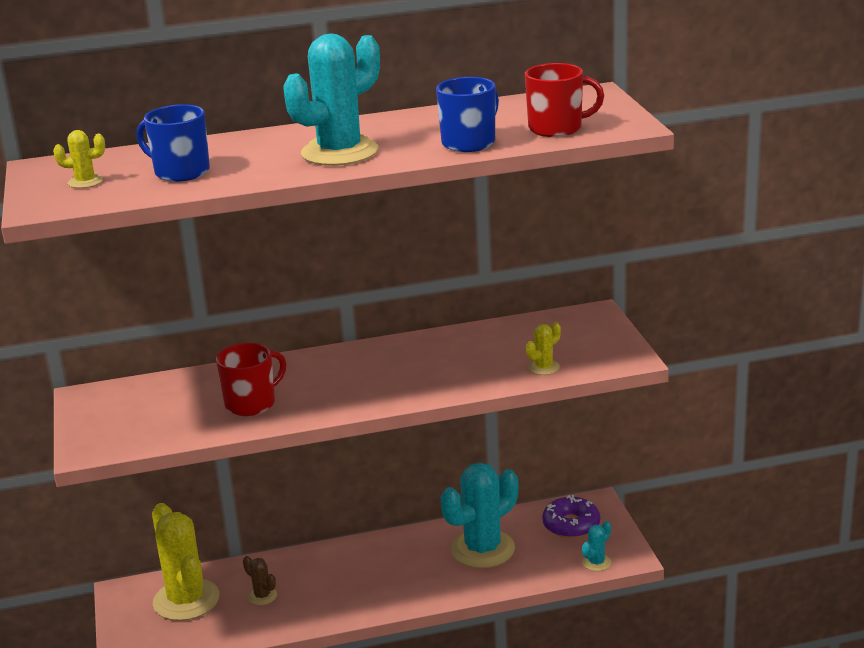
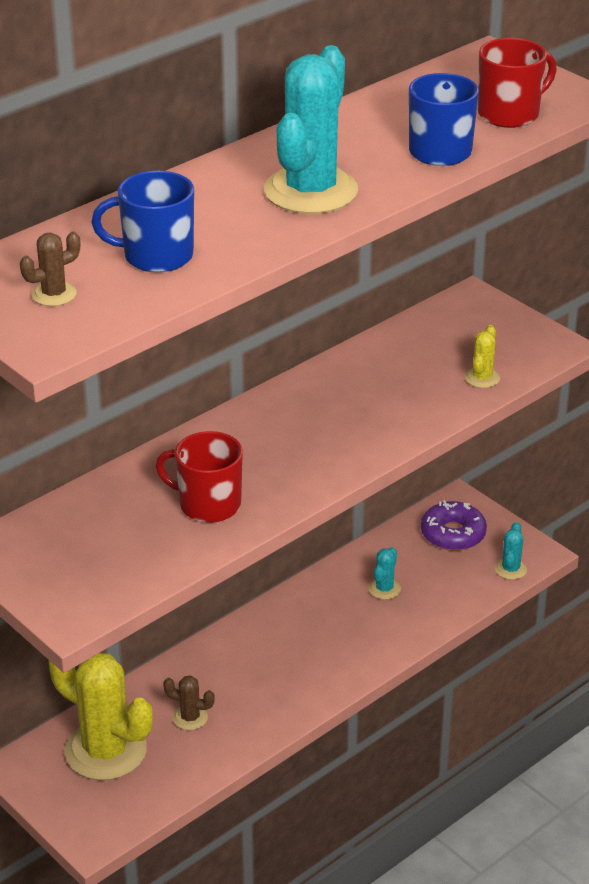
camera: 30 degrees left, 10 degrees up
(85, 182) = (54, 294): yellow cactus -> brown cactus
(252, 403) = (208, 504): red mug -> red mug turned 90 degrees counterclockwise
(482, 549) = (384, 589): turquoise cactus -> turquoise cactus, size x0.44

